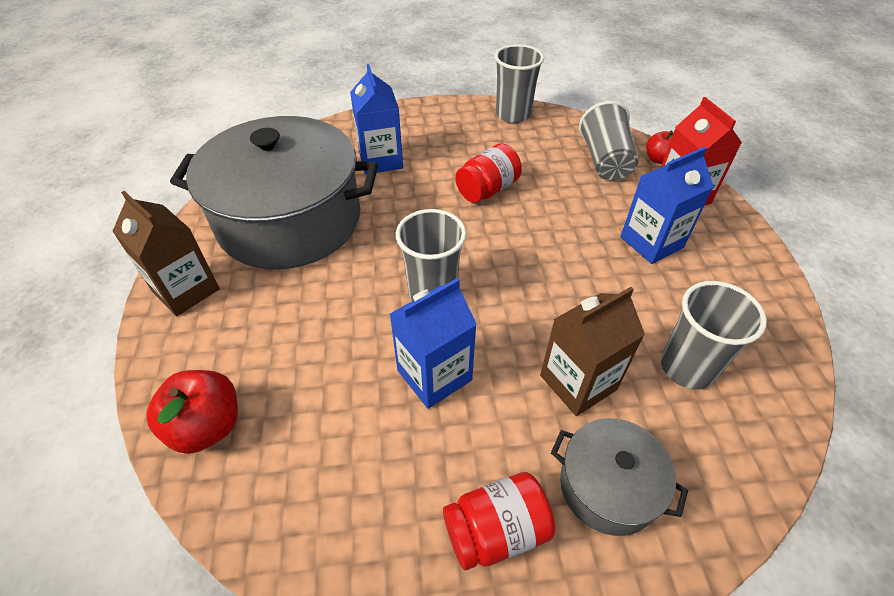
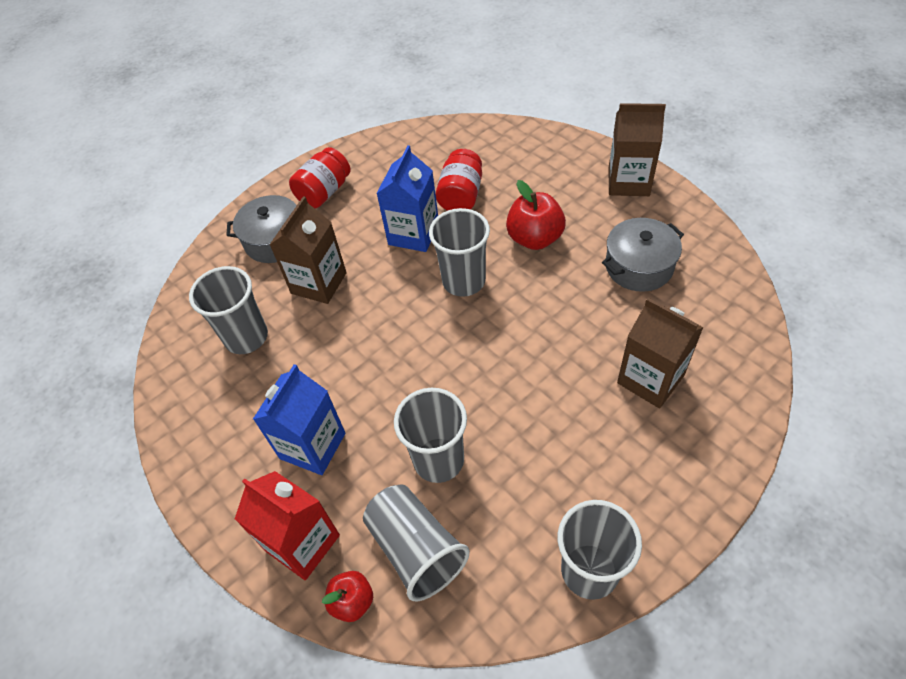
camera: 150 degrees right, 5 degrees up
(207, 426) = (511, 143): red apple -> red apple (534, 238)
(289, 220) = (639, 266): grey pot -> grey pot, size x0.47
(380, 160) = (650, 379): blue carton -> brown carton
(487, 190) = (510, 411): red jar -> red jar (461, 196)
(559, 190) = (438, 460): none -> grey cup

